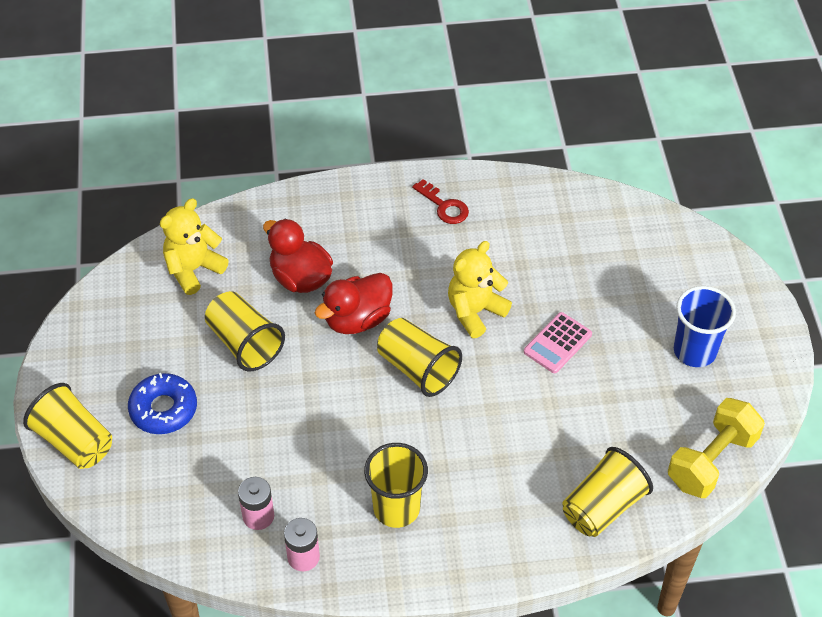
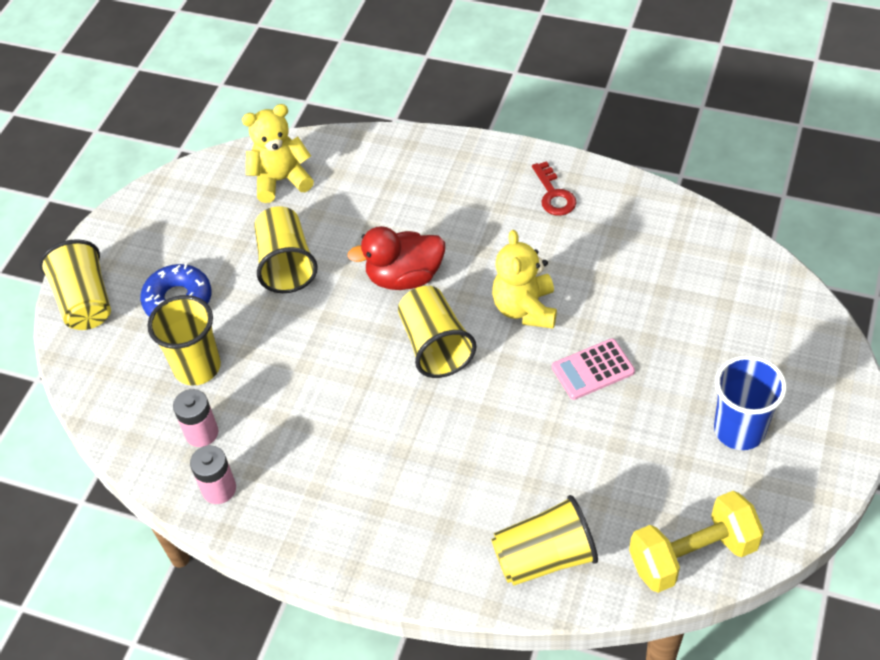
camera: 30 degrees right, 0 degrees up
(300, 278) = (373, 220): red duck -> none
(396, 508) = (334, 476): yellow cup -> yellow cup (197, 367)
(475, 312) = (525, 309): yellow teddy bear -> yellow teddy bear turned 75 degrees counterclockwise

